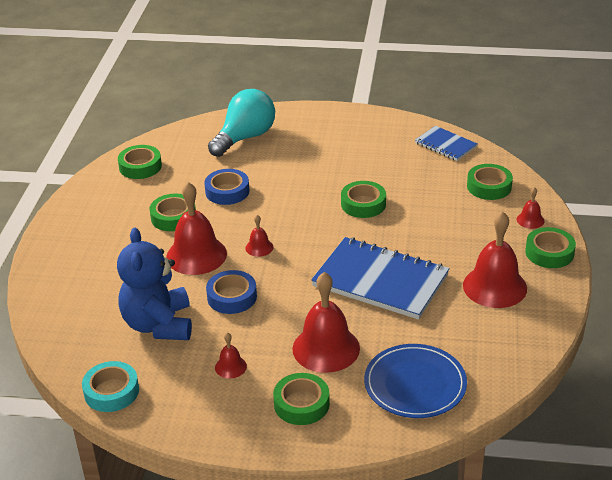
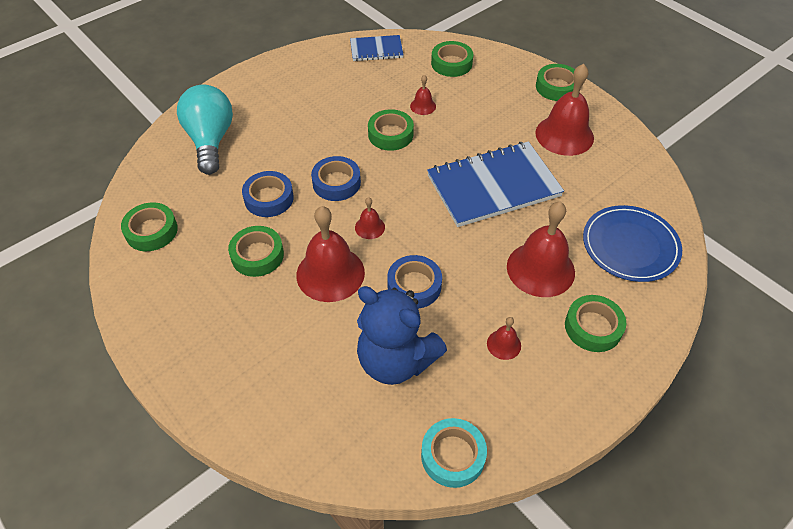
camera: 50 degrees left, 15 degrees up
(280, 209) = (336, 183): none -> blue tape
(530, 220) = (512, 71): red bell -> red bell (423, 106)

